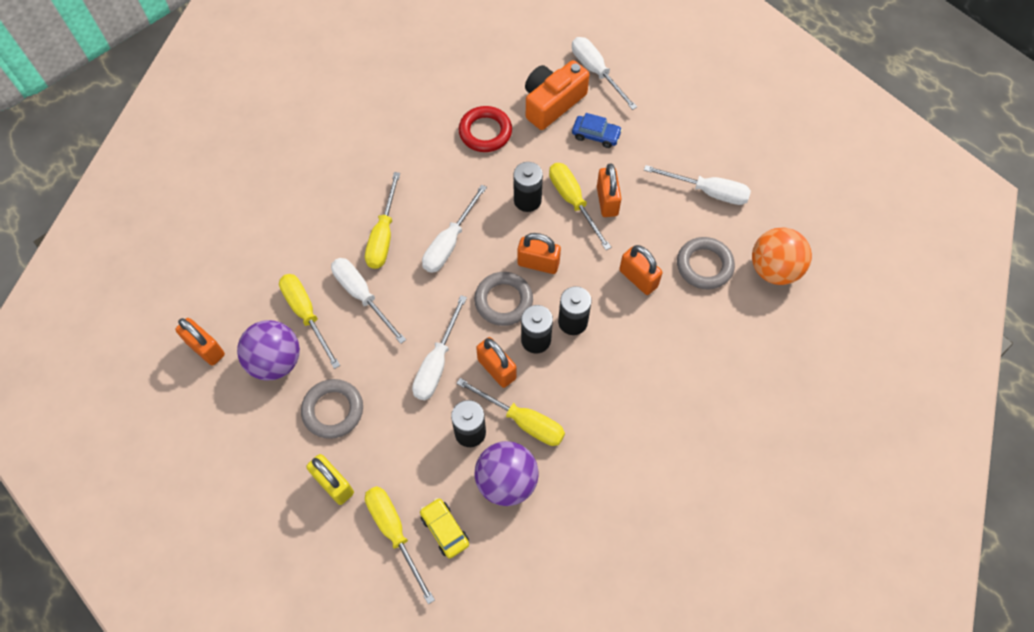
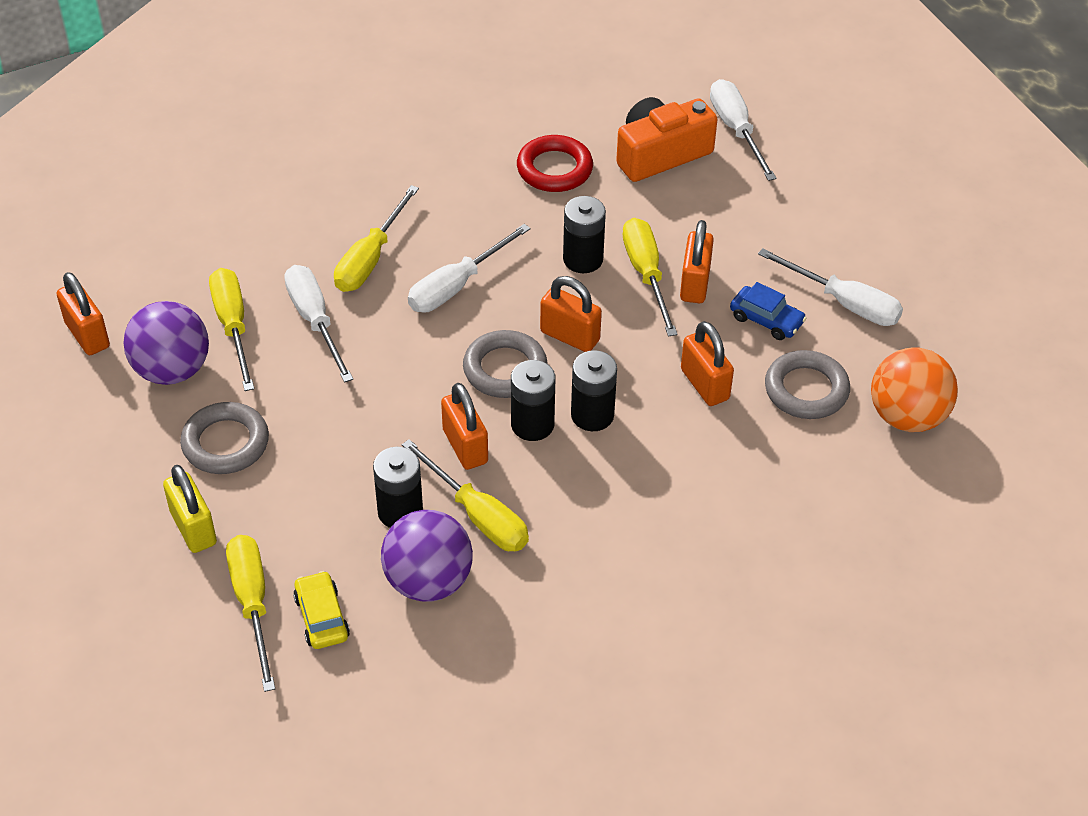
camera: 15 degrees right, 15 degrees down
(437, 363) = (386, 421): white screwdriver -> none
(596, 135) = (708, 203): blue car -> blue car (766, 320)

